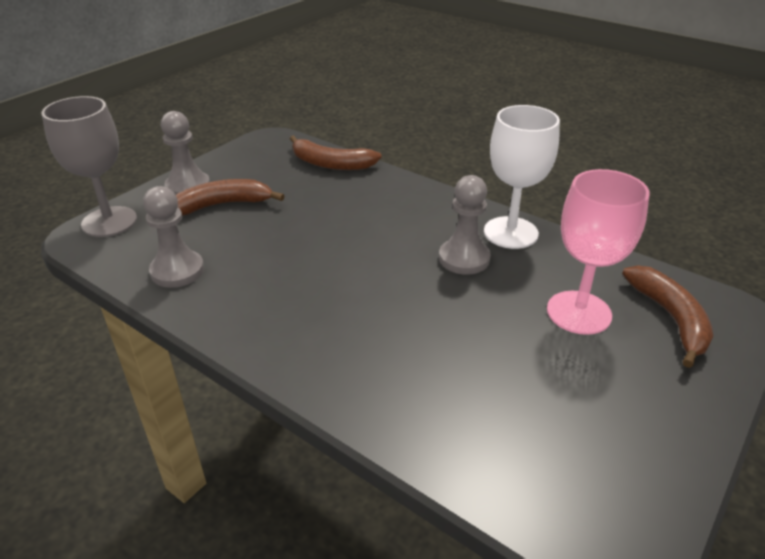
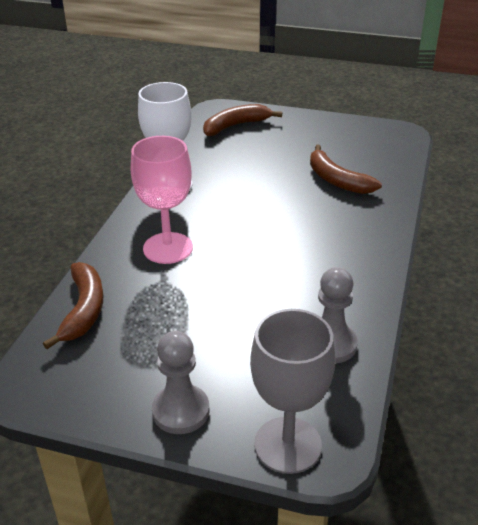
camera: 110 degrees left, 0 degrees up
(223, 205) = (206, 362): brown banana -> brown banana (337, 180)
(464, 258) = (217, 199): grey pawn -> none
(578, 312) = (250, 152): pink goblet -> pink goblet (168, 248)

